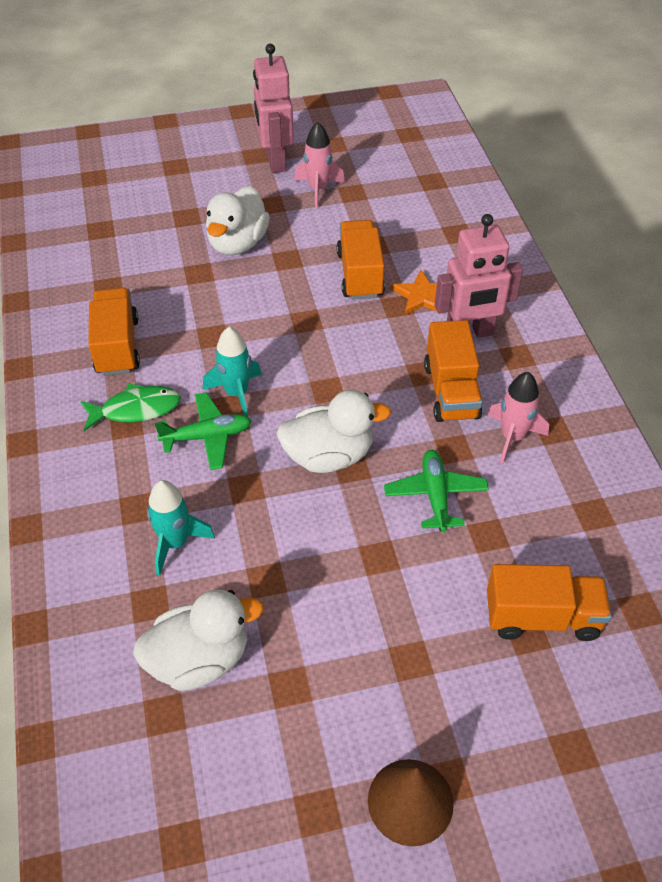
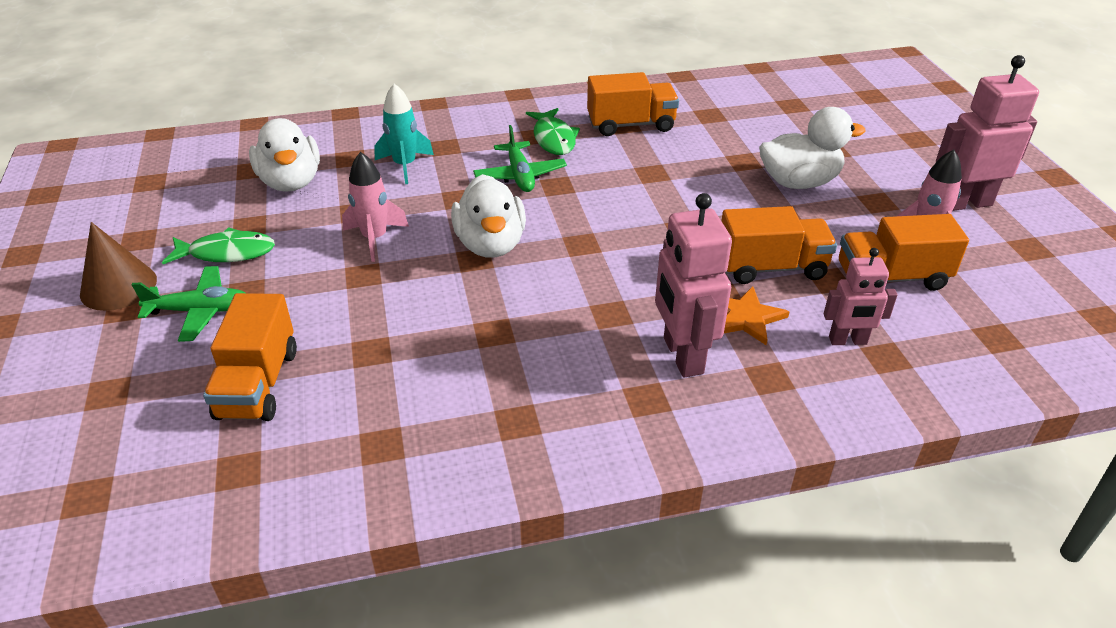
camera: 90 degrees right, 10 degrees down
(236, 393) = (574, 189): turquoise rocket -> none
(238, 243) = (799, 182): white duck -> white duck turned 150 degrees clockwise
(344, 697) = (227, 253): none -> green fish
(435, 495) = (430, 314): green plane -> green plane (199, 311)
(443, 248) = (848, 341): none -> pink robot
(451, 391) = (581, 334): orange truck -> orange truck (891, 277)
(512, 437) = (507, 381): pink rocket -> pink rocket (375, 238)

